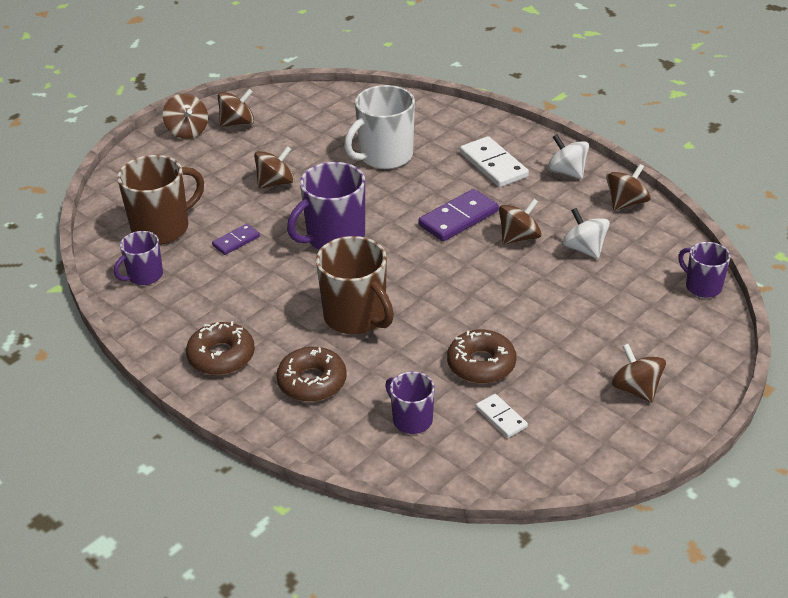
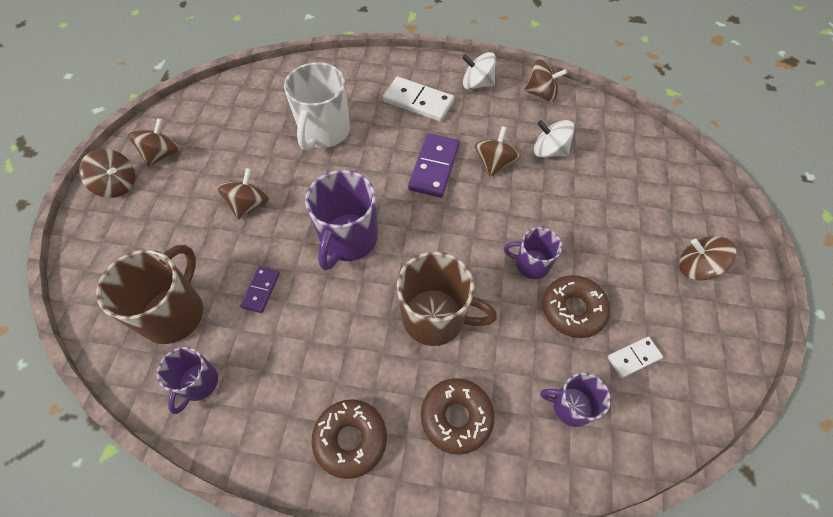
camera: 35 degrees left, 20 degrees up
(501, 417) = (633, 357): white domino -> white domino turned 45 degrees counterclockwise
(626, 203) = (541, 93): brown spinning top -> brown spinning top turned 90 degrees clockwise
(702, 286) = (654, 145): purple mug -> purple mug (531, 264)

